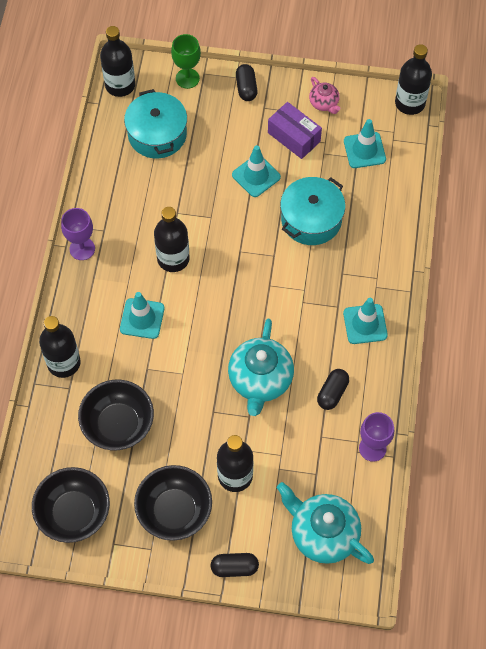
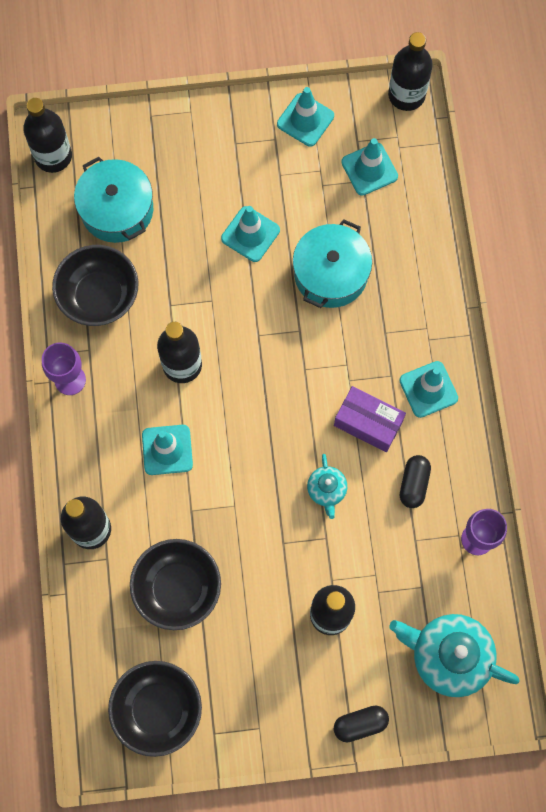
camera: 15 degrees left, 10 degrees up
(174, 511) = (273, 675): black bowl -> black bowl (99, 296)
(187, 78) = (132, 127): green goblet -> none
(246, 88) = (207, 123): black capsule -> none
(260, 380) = (326, 490): turquoise teapot -> turquoise teapot, size x0.51
(294, 137) = (281, 173): purple box -> purple box (368, 423)
(324, 103) = (305, 120): pink teapot -> turquoise traffic cone

